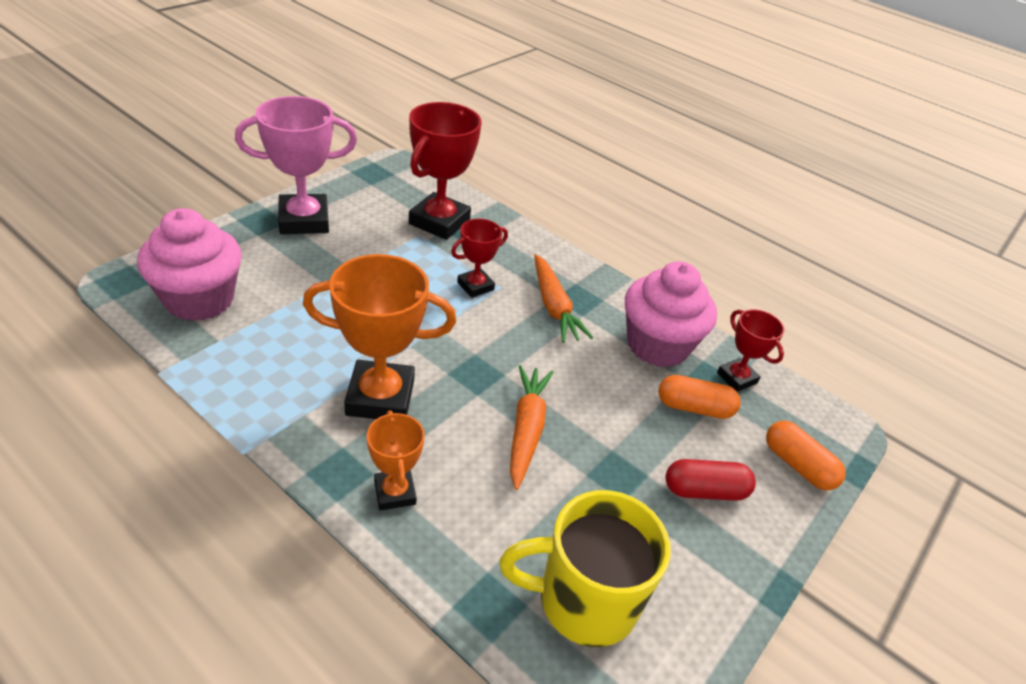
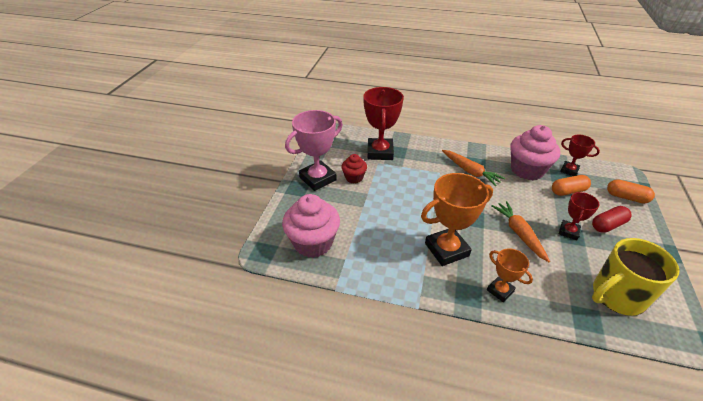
camera: 20 degrees left, 0 degrees up
(358, 240) = (354, 178): none -> red cupcake
(475, 286) = (428, 177): red trophy -> red trophy (568, 232)

